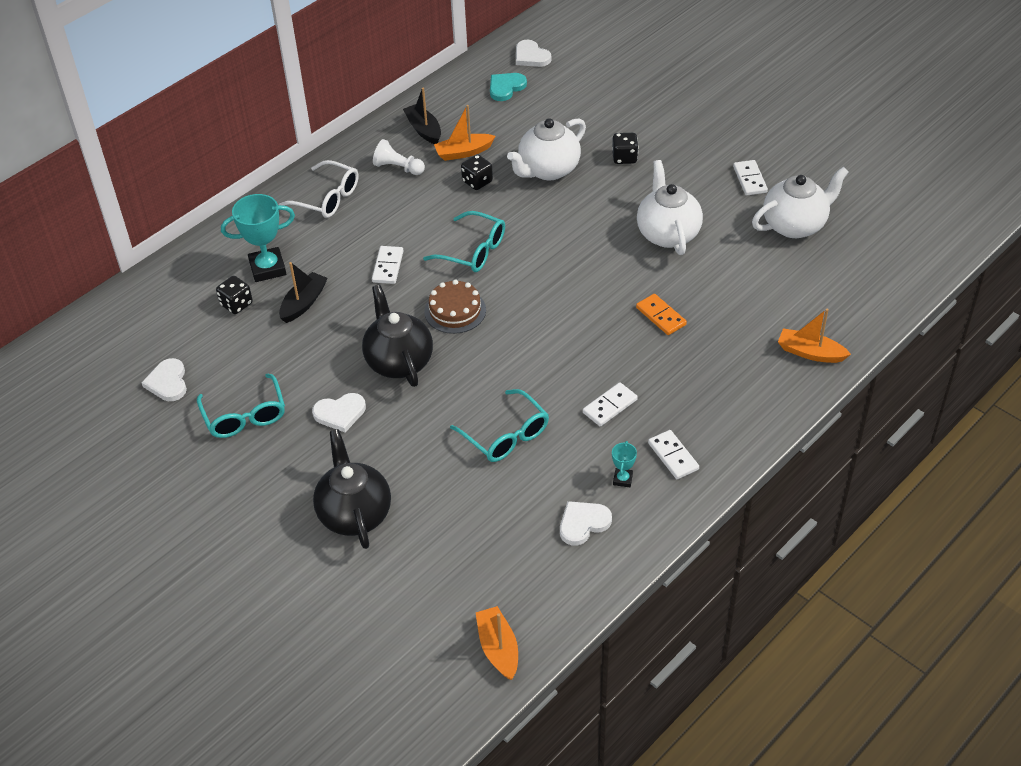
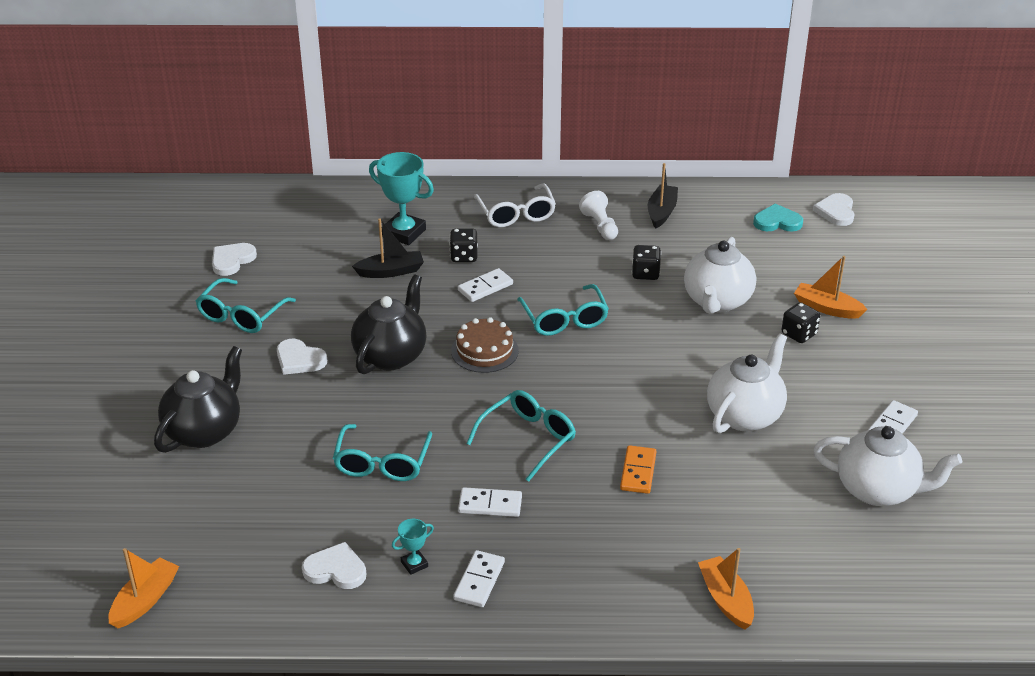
camera: 45 degrees right, 10 degrees down
(236, 304) = (348, 242): black dice -> black dice (464, 256)
(464, 152) = (668, 246): orange boat -> orange boat (827, 308)
(548, 170) = (717, 301): white teapot -> white teapot turned 75 degrees counterclockwise
(570, 348) = (527, 439): none -> turquoise glasses

